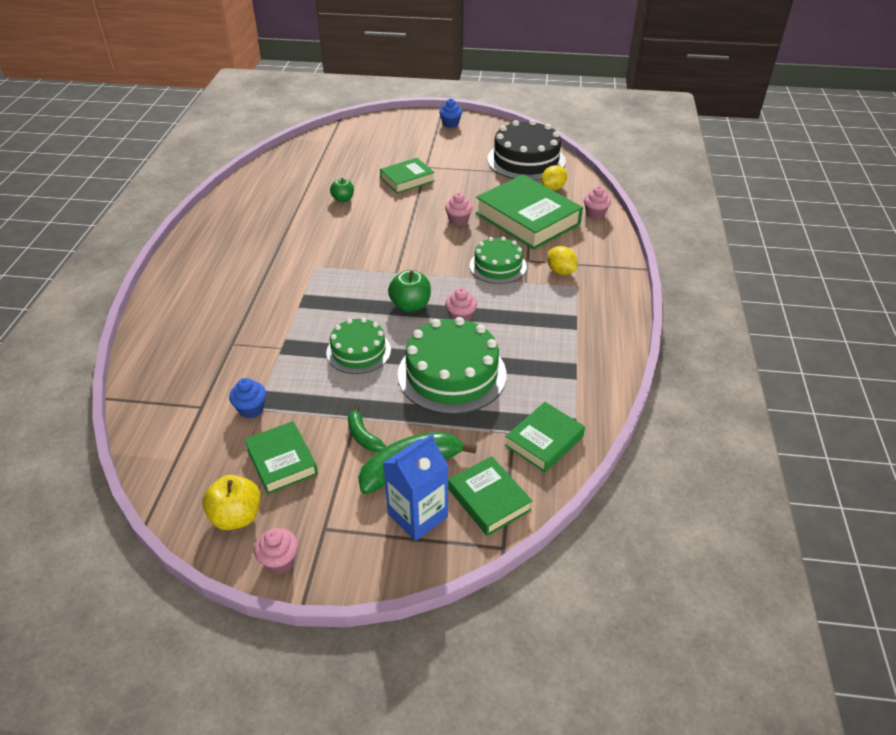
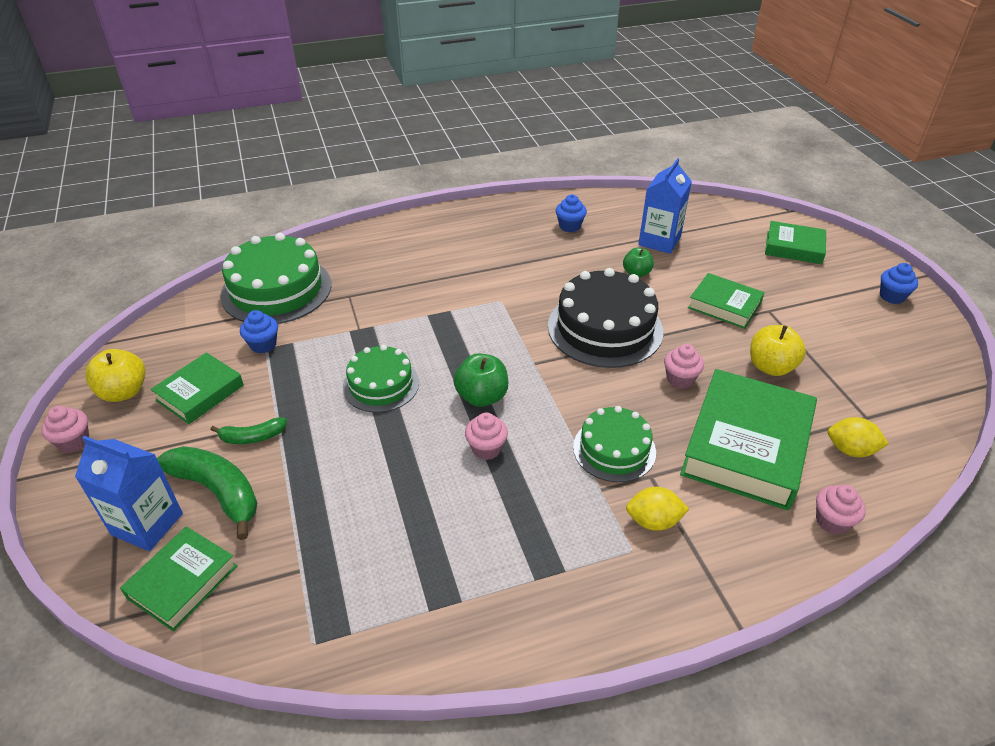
camera: 65 degrees right, 0 degrees up
(259, 208) = (570, 226): none -> blue cupcake
(318, 178) = (659, 241): none -> blue carton
(363, 436) = (252, 437): green banana -> green banana turned 135 degrees counterclockwise
(452, 374) = (380, 476): green cake -> green cake (276, 289)
(473, 186) = (771, 367): none -> yellow apple
(526, 160) = (891, 397): black cake -> black cake (605, 328)
(544, 441) = (295, 609): green book -> green book (793, 247)
(560, 271) = (653, 521): yellow lemon -> yellow lemon turned 60 degrees clockwise

